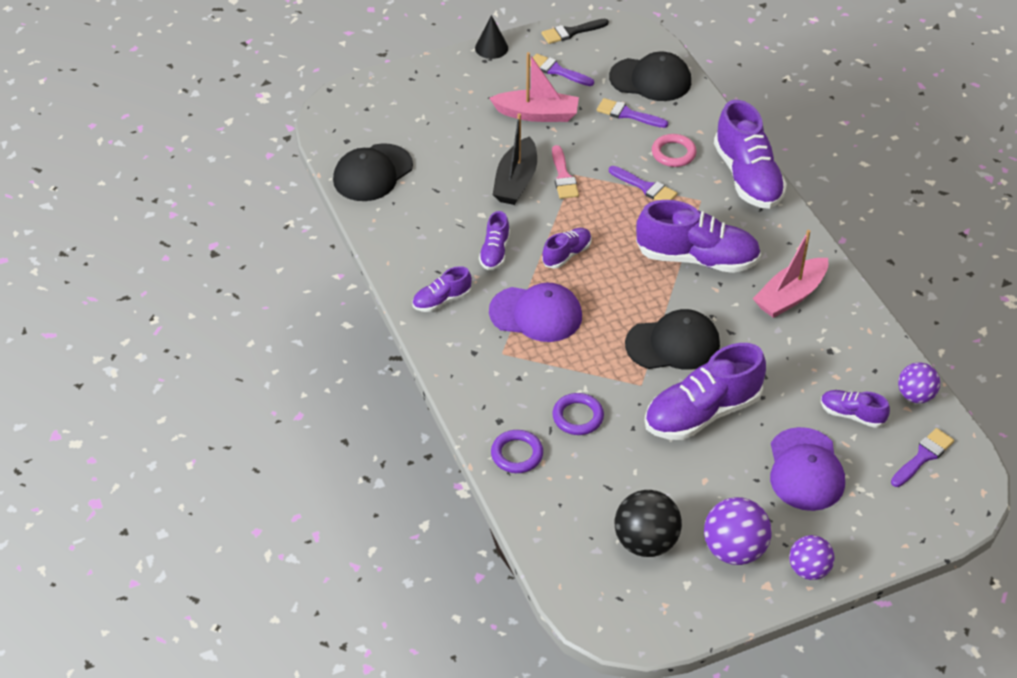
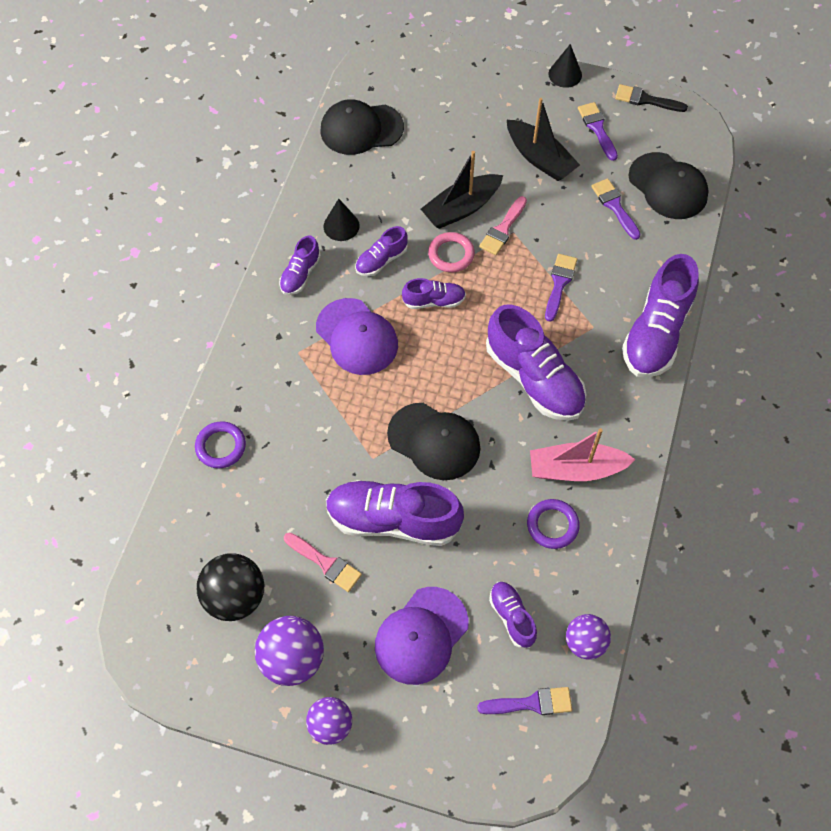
camera: 40 degrees right, 15 degrees up
(435, 248) = (341, 226): none -> black cone
(441, 300) = (300, 274): purple shoe -> purple shoe turned 75 degrees counterclockwise
(537, 114) = (540, 158): pink boat -> black boat
(578, 417) = (296, 449): purple ring -> purple ring (552, 525)
(645, 187) = (559, 283): purple brush -> purple brush turned 150 degrees counterclockwise
(673, 153) = (615, 268): pink ring -> pink ring (451, 254)
(686, 474) = (325, 563): none -> pink brush

